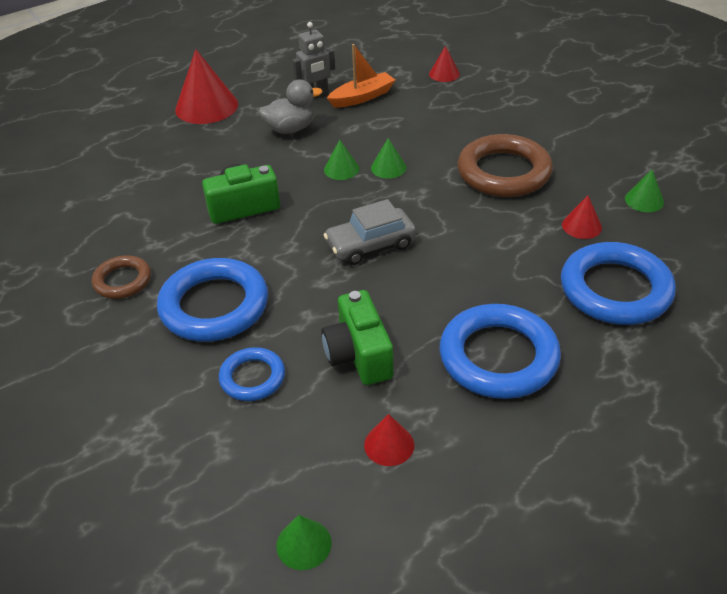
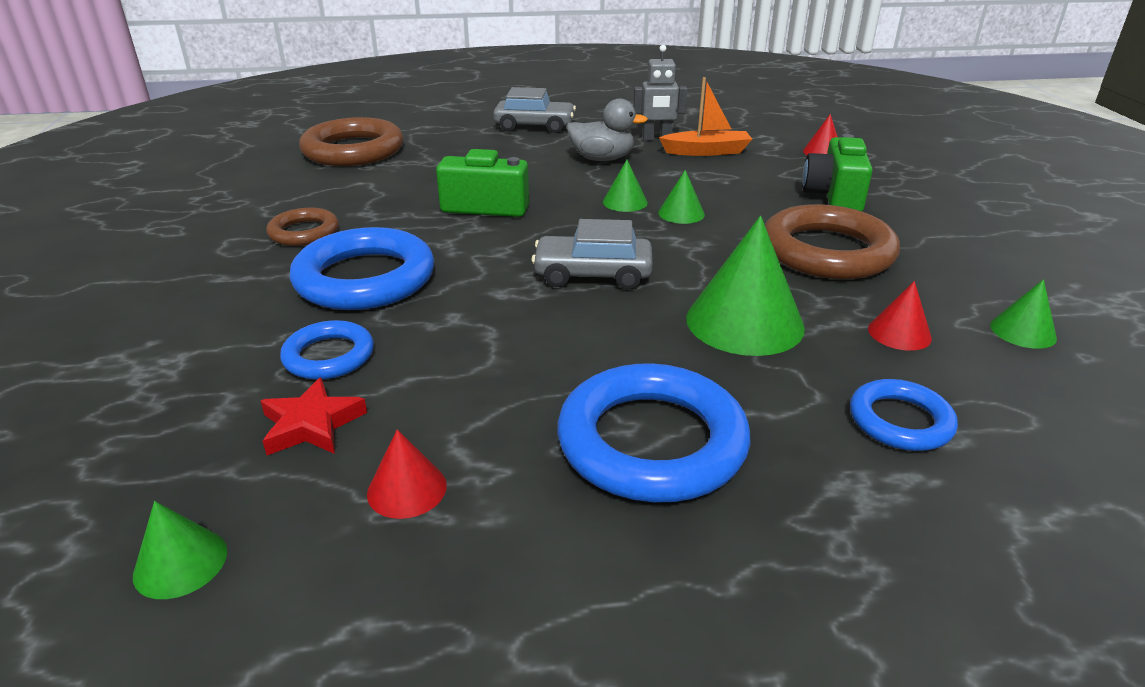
camera: 25 degrees right, 10 degrees down
(75, 181) = (353, 150): none -> brown ring
(206, 106) = (534, 126): red cone -> grey car
(291, 429) = (312, 424): none -> red star
(359, 355) = (470, 376): green camera -> green camera (833, 196)
(491, 250) = (744, 322): none -> green cone
(615, 290) = (900, 421): blue ring -> blue ring, size x0.55

